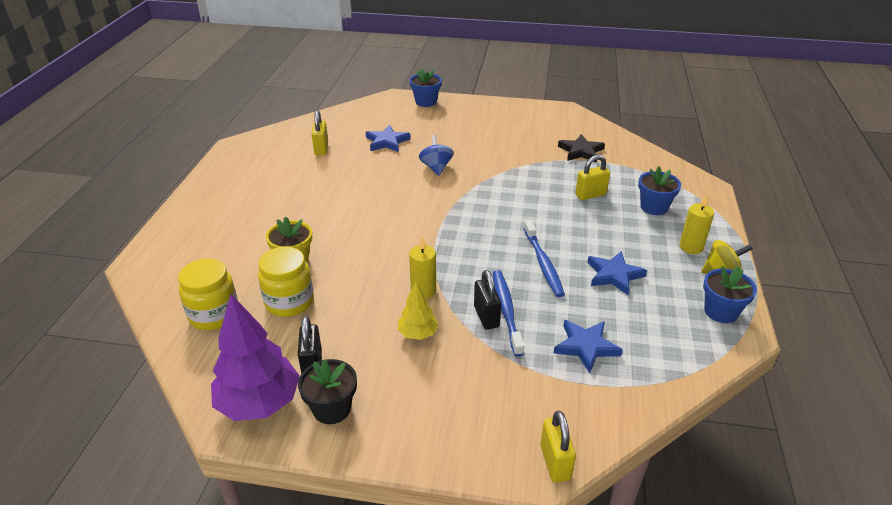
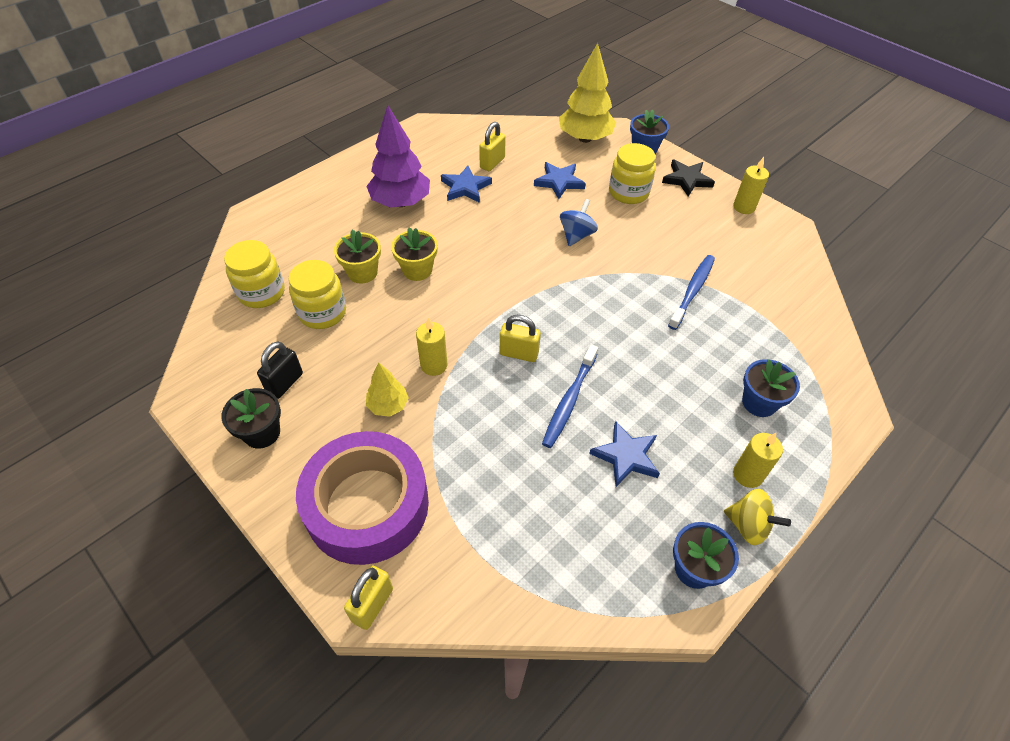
camera: 35 degrees right, 15 degrees up
(259, 403) = (221, 393): purple tree -> purple tree (401, 202)
(339, 238) = (417, 270): none -> yellow flower pot
(376, 110) = (585, 138): none -> yellow tree
(443, 129) = (628, 192): none -> yellow jar
(477, 404) = (367, 505): none -> purple tape
(486, 317) = (460, 425): black padlock -> none
(506, 311) = (483, 430): blue toothbrush -> blue toothbrush (692, 291)
(526, 110) = (744, 207): none -> yellow candle
(581, 151) = (750, 289): black star -> black star (687, 180)
(586, 346) = (515, 514): blue star -> blue star (465, 187)
(590, 195) = (703, 349): yellow padlock -> yellow padlock (519, 353)

